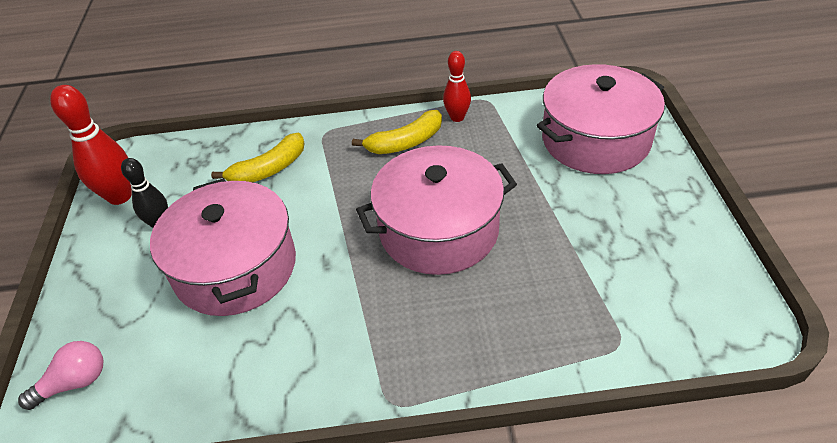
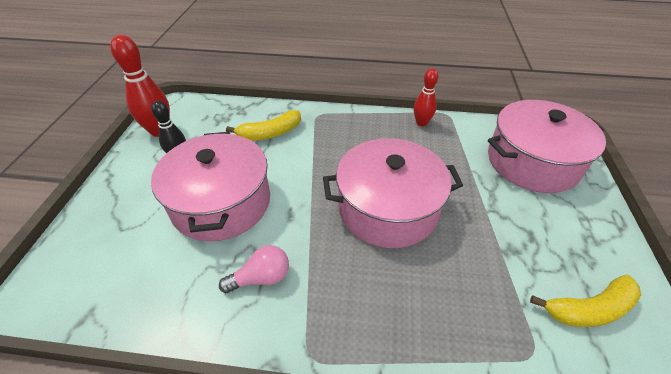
camera: 10 degrees right, 0 degrees up
(74, 383) = (69, 268): pink light bulb -> pink light bulb (261, 278)
(405, 142) = (377, 134): yellow banana -> yellow banana (589, 309)

